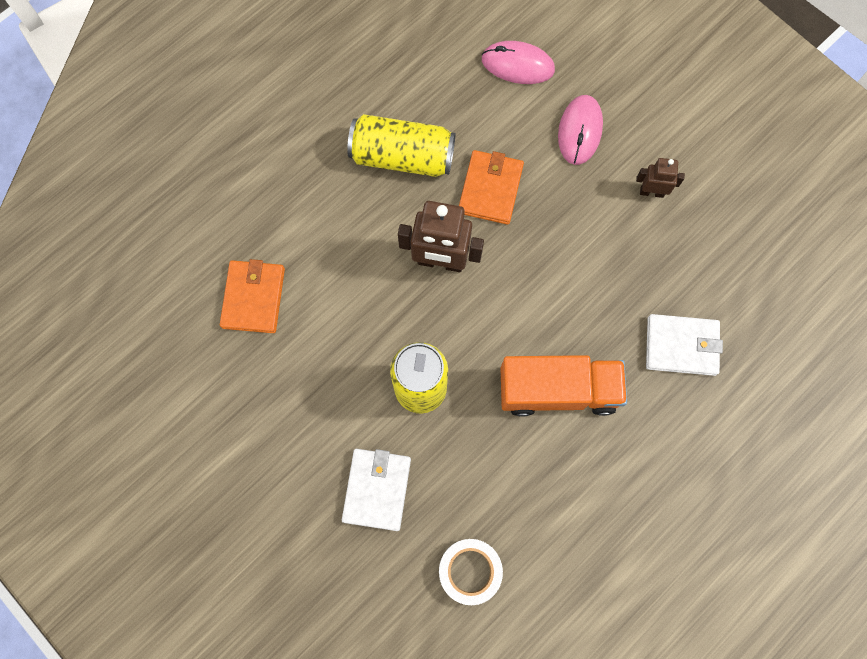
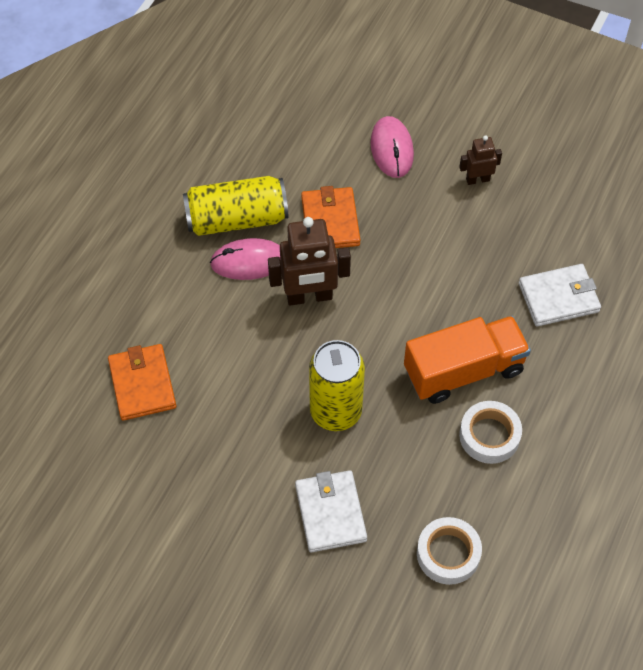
camera: 20 degrees left, 15 degrees down
(517, 65) = (312, 111): pink mouse -> pink mouse (249, 261)
(556, 466) = (489, 435): none -> white tape

